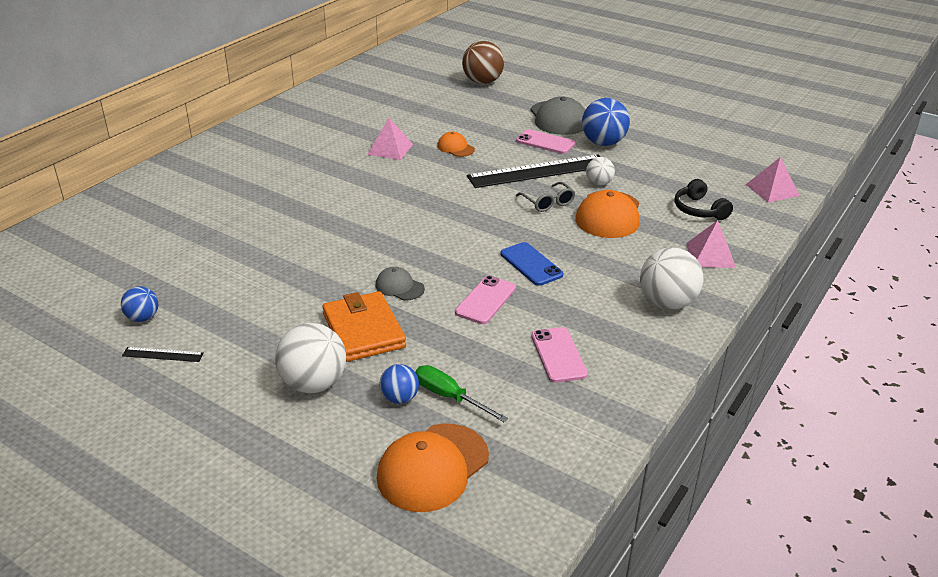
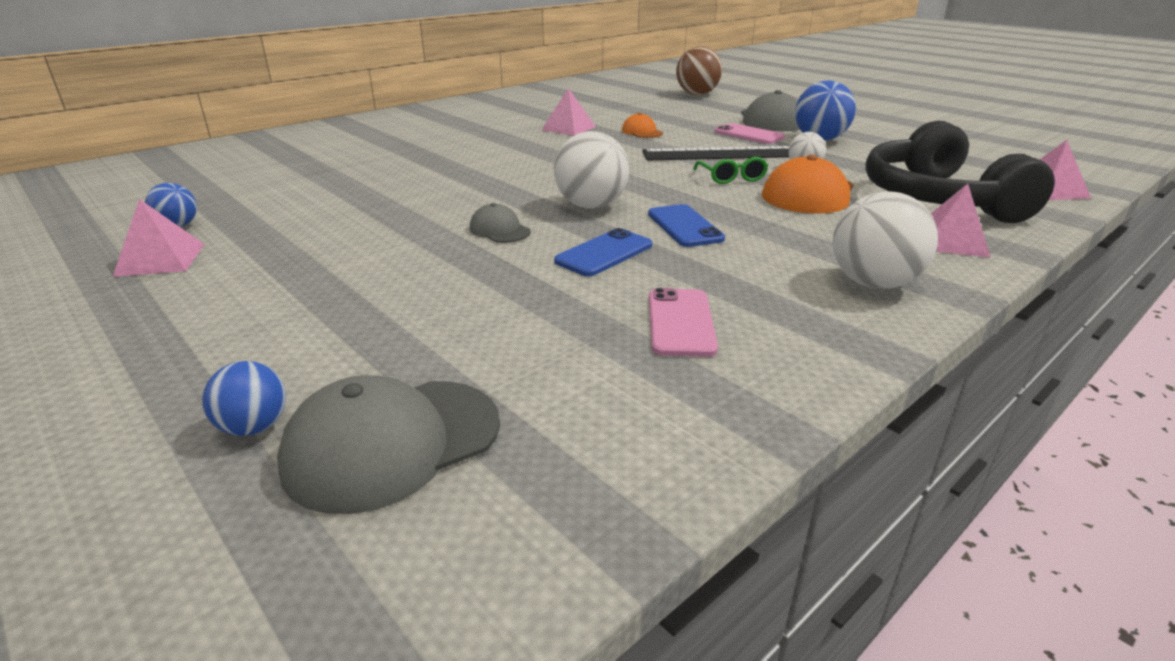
camera: 15 degrees right, 5 degrees down
(163, 354) = (160, 259): black ruler -> pink pyramid
(313, 384) = (309, 311): white ball -> white ball (591, 206)
(363, 330) = (422, 265): orange wallet -> none
(399, 398) = (411, 343): blue ball -> blue ball (254, 427)
(433, 467) = (392, 443): orange cap -> grey cap
(449, 397) = (485, 351): green screwdriver -> none
(486, 300) = (604, 253): pink phone -> blue phone
(547, 202) = (731, 177): grey glasses -> green glasses
(699, 210) = (937, 199): black headphones -> black headphones, size x2.11

